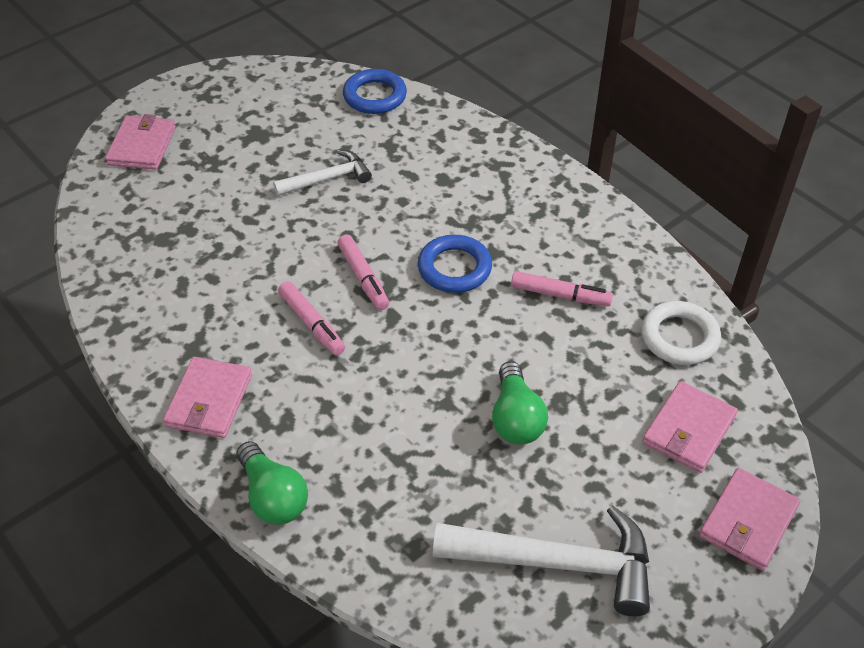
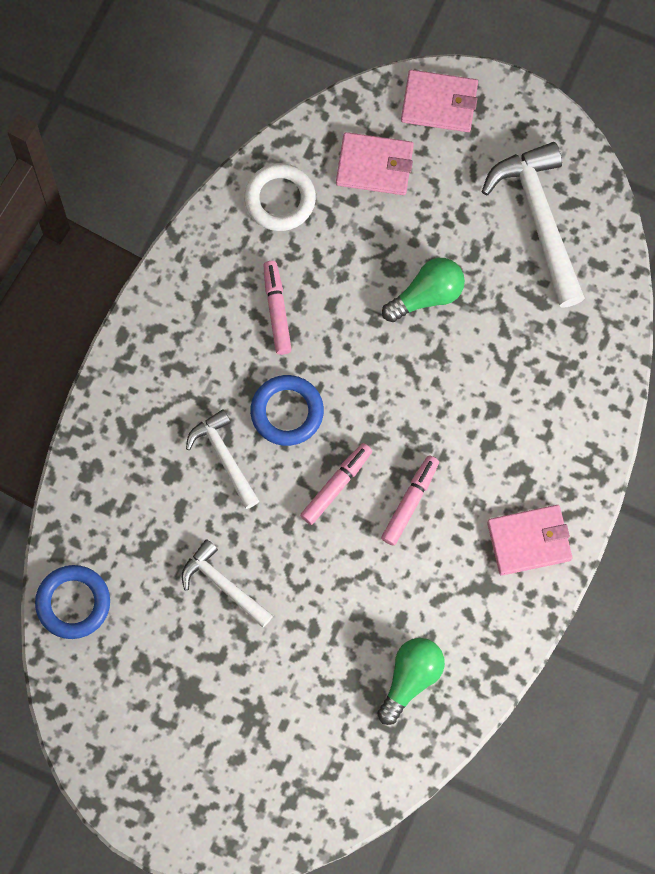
camera: 115 degrees left, 25 degrees up
(142, 146) = (261, 801): pink wallet -> none
(273, 496) = (588, 441): green light bulb -> green light bulb (410, 679)
(438, 214) = (224, 457): none -> white hammer

